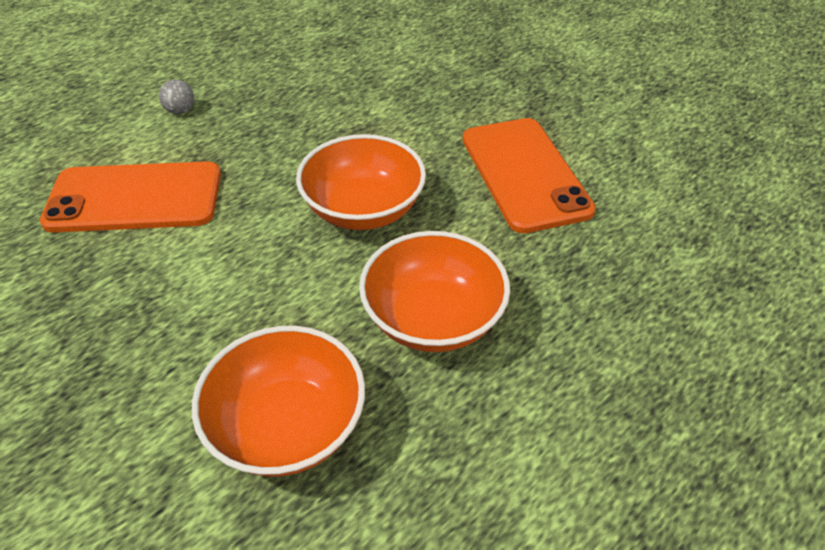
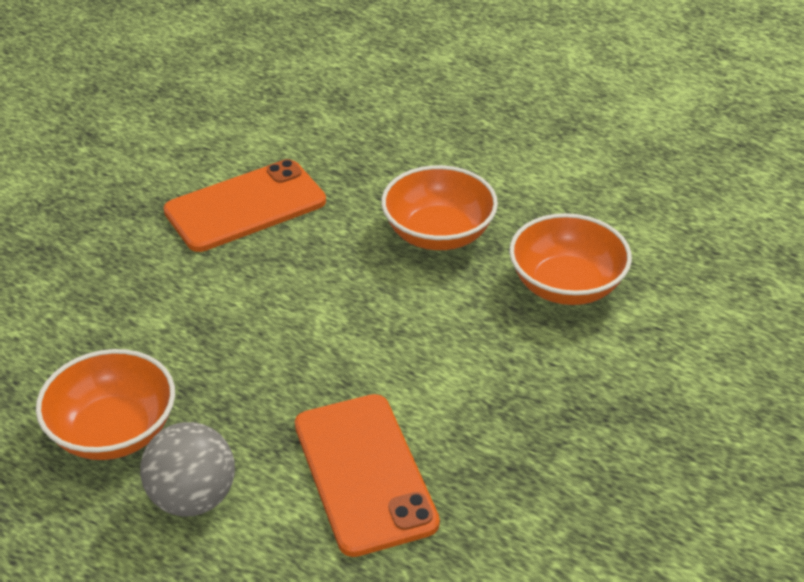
camera: 105 degrees left, 5 degrees down
(180, 111) = (192, 498): grey ball -> grey ball, size x2.10
(363, 209) = (326, 297): orange bowl -> orange bowl (113, 431)

